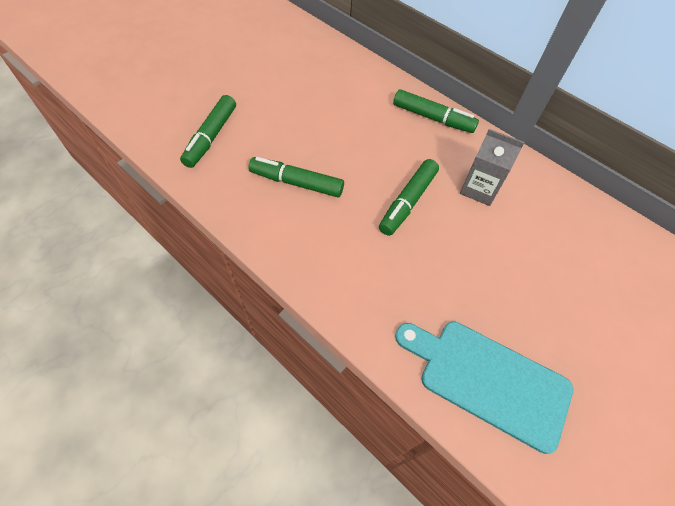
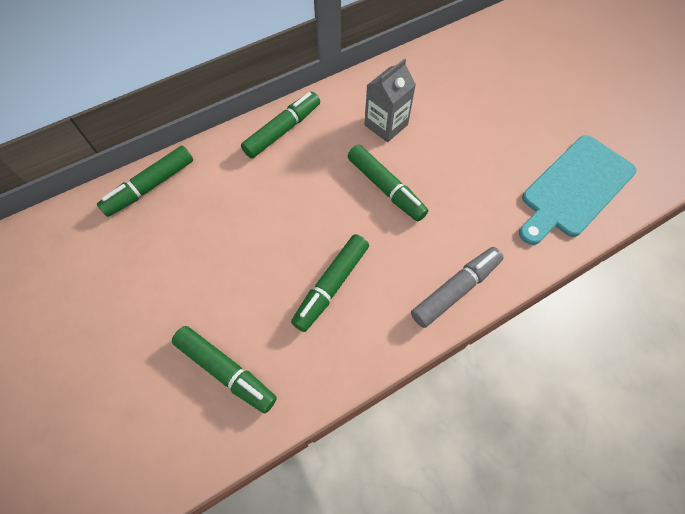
camera: 70 degrees left, 5 degrees up
(321, 275) = (455, 290): none -> grey marker
(343, 58) = (150, 186): none -> green marker

